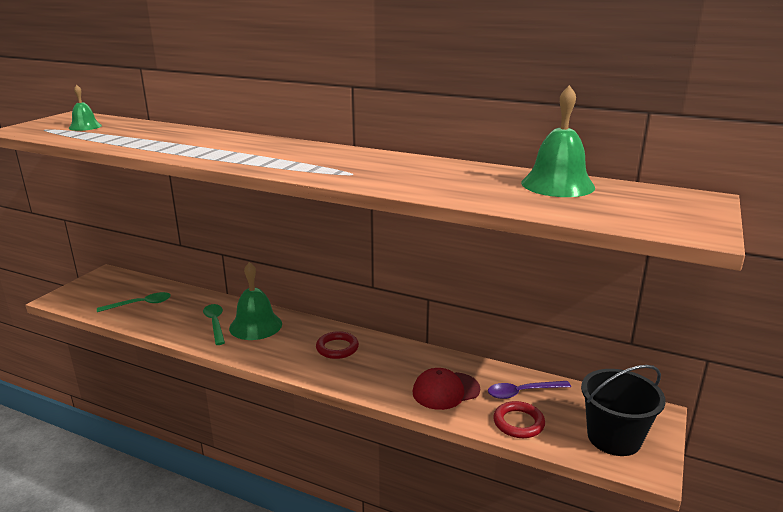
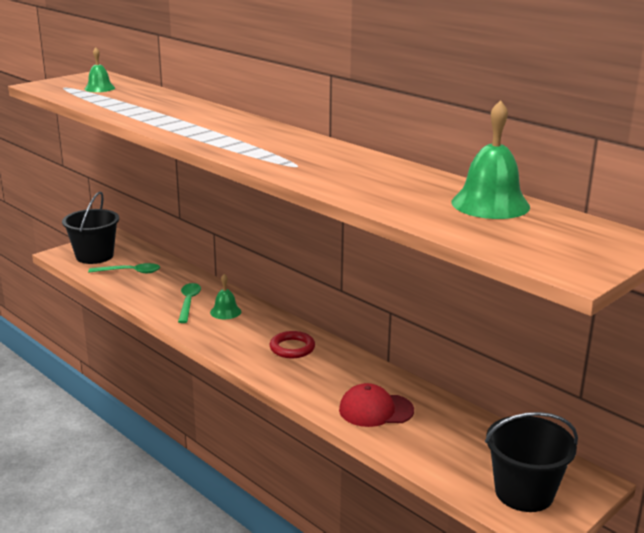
camera: 20 degrees right, 0 degrees up
(95, 295) = (94, 256): none -> black bucket
(255, 326) = (225, 312): green bell -> green bell, size x0.57
(518, 423) = (430, 455): red ring -> none
(522, 392) = (456, 429): purple spoon -> none

